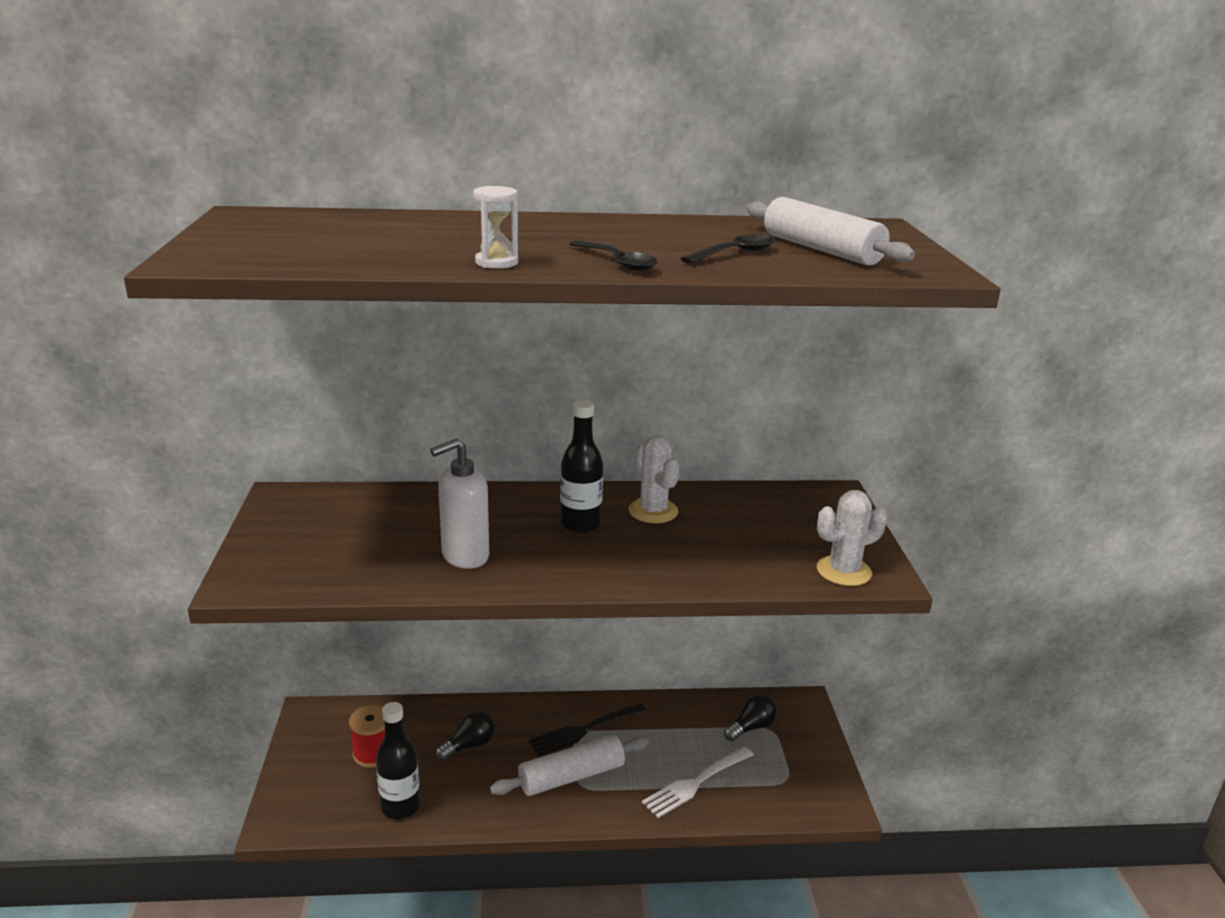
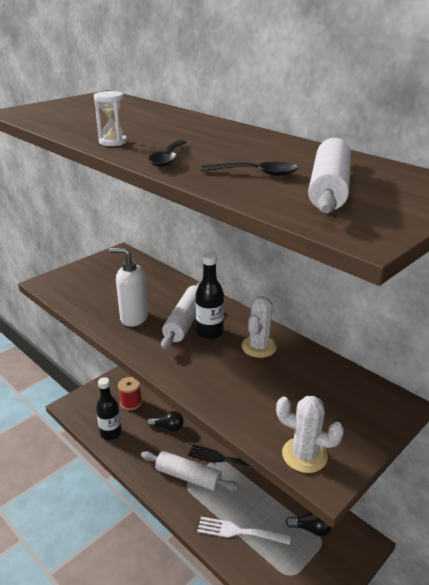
camera: 50 degrees right, 5 degrees up
(533, 528) = (185, 321): none -> white rolling pin

